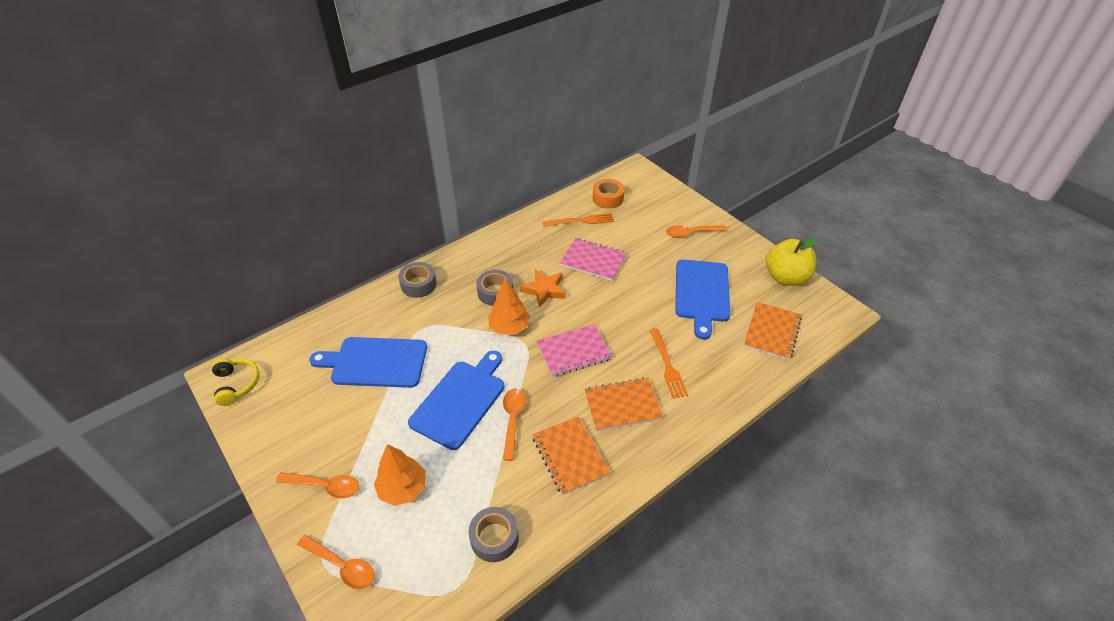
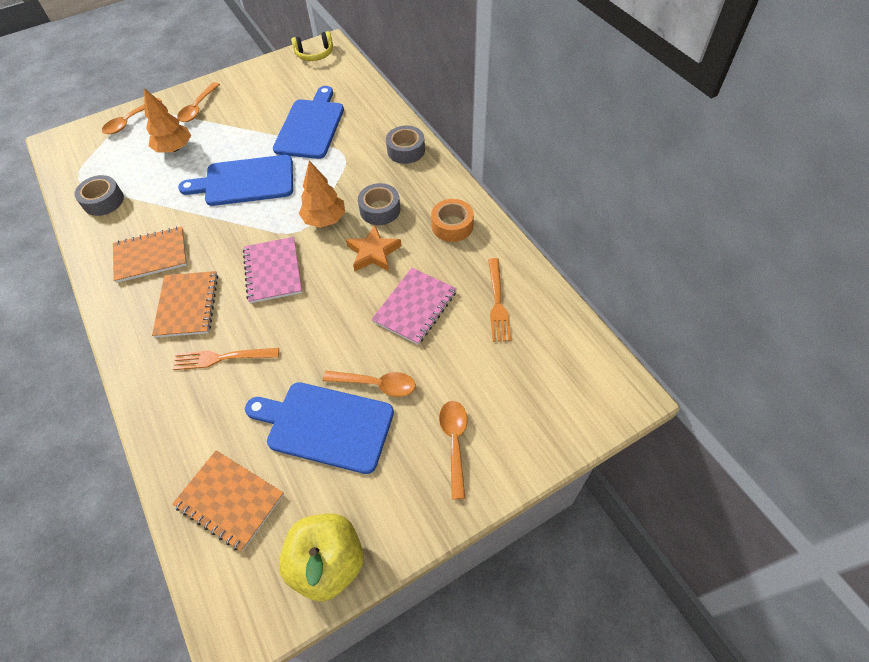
camera: 100 degrees right, 10 degrees up
(460, 401) = (245, 181): blue cutting board -> blue cutting board turned 135 degrees clockwise
(512, 420) = (208, 217): orange spoon -> orange spoon (376, 384)
(608, 198) = (547, 342): orange tape -> orange tape (452, 226)

